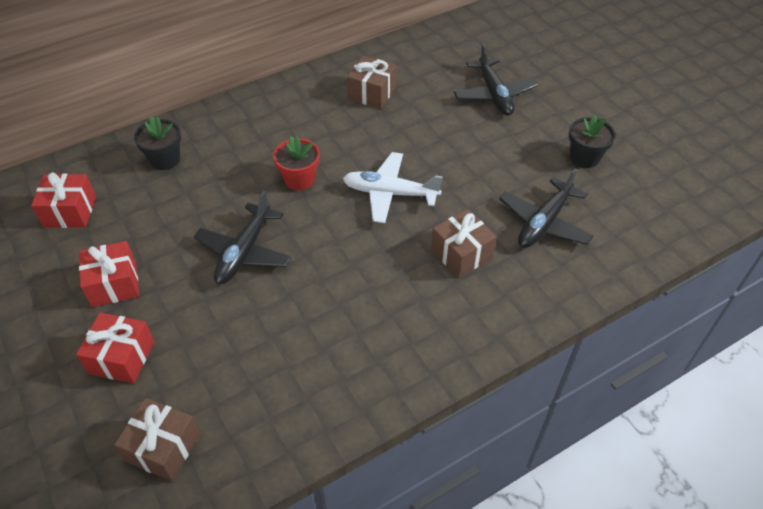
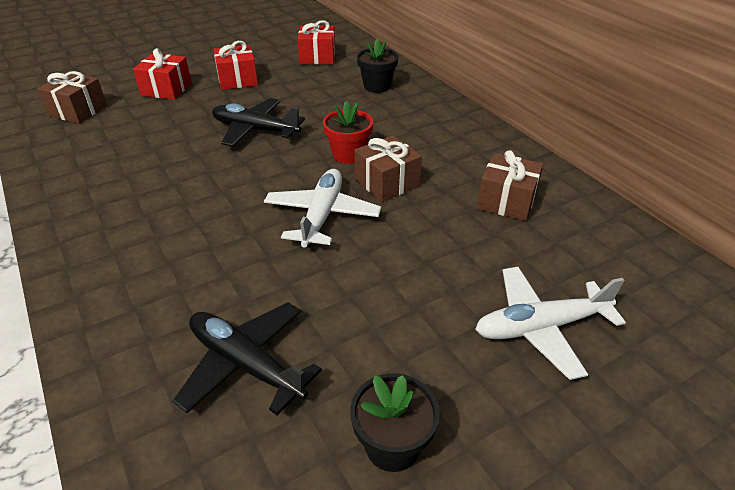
camera: 90 degrees right, 10 degrees down
(461, 253) = (212, 272): brown gift -> brown gift (387, 183)
(494, 94) = (540, 327): black plane -> white plane

